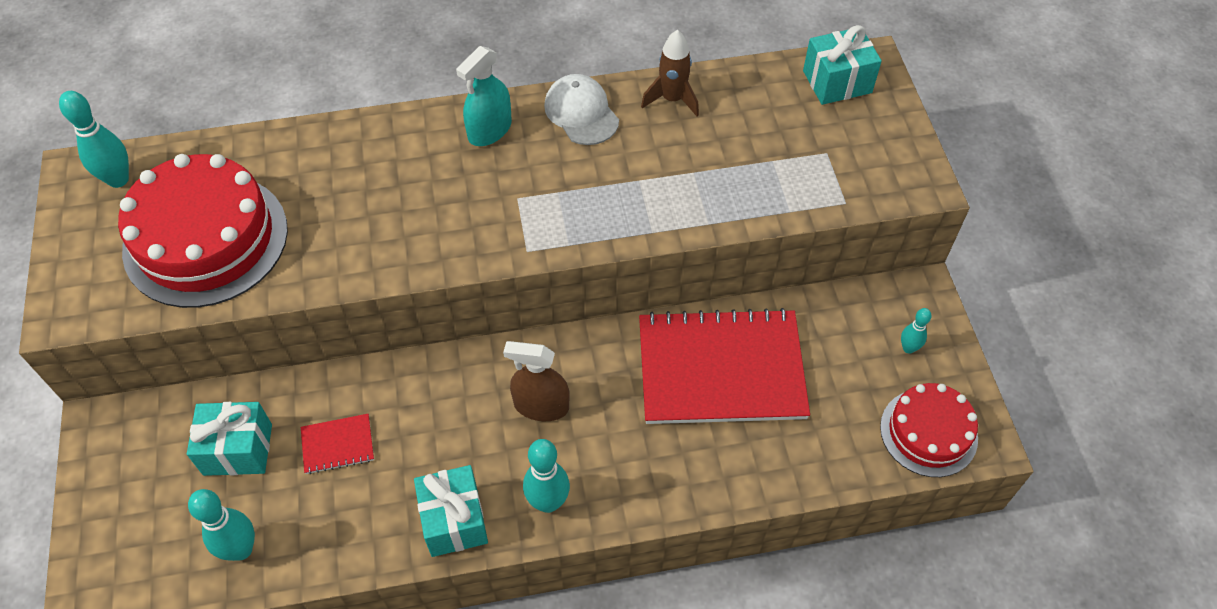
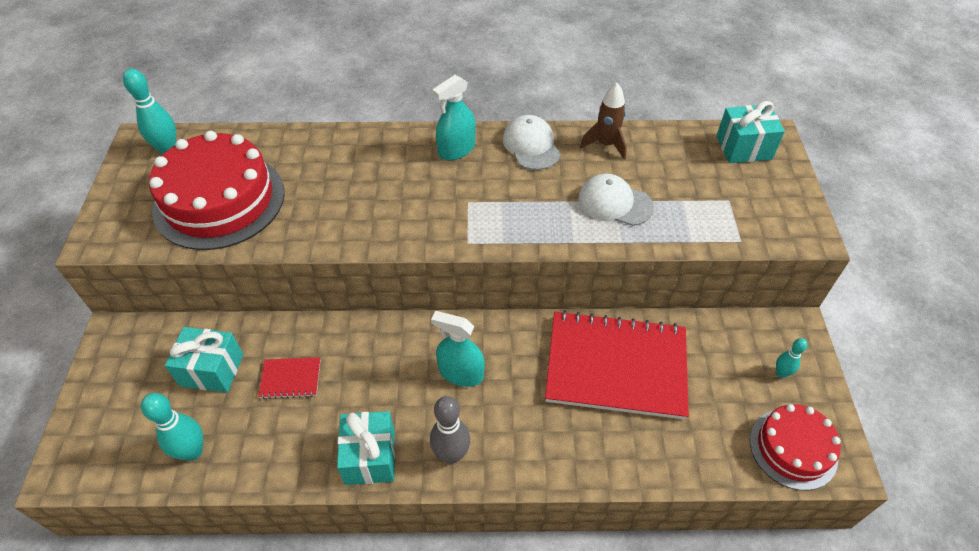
camera: 10 degrees right, 5 degrees down
(541, 406) = (461, 373): brown spray bottle -> turquoise spray bottle
(548, 502) = (451, 454): turquoise bowling pin -> grey bowling pin
(693, 175) = (614, 203): none -> white cap

